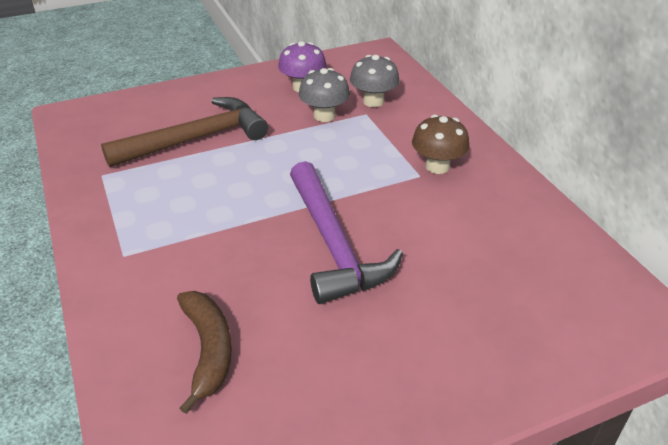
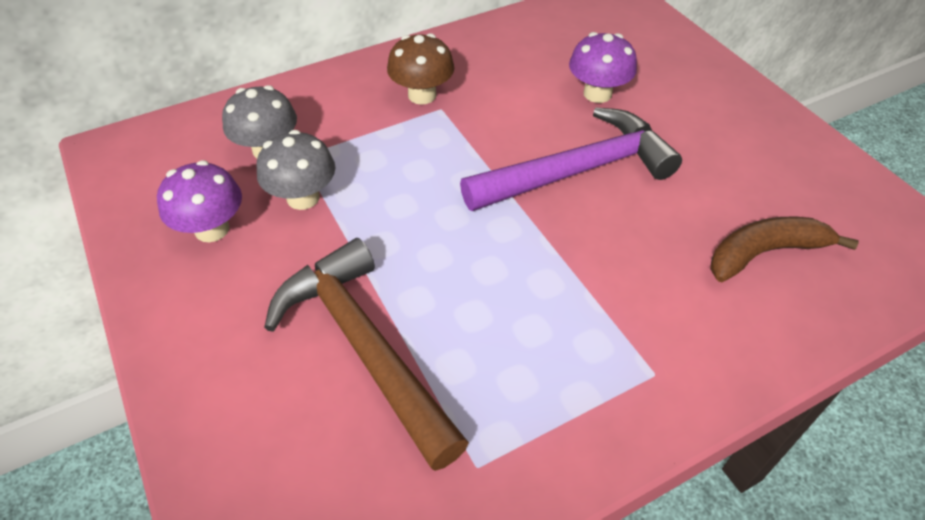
camera: 95 degrees left, 10 degrees up
(445, 273) = (597, 94): none -> purple mushroom

